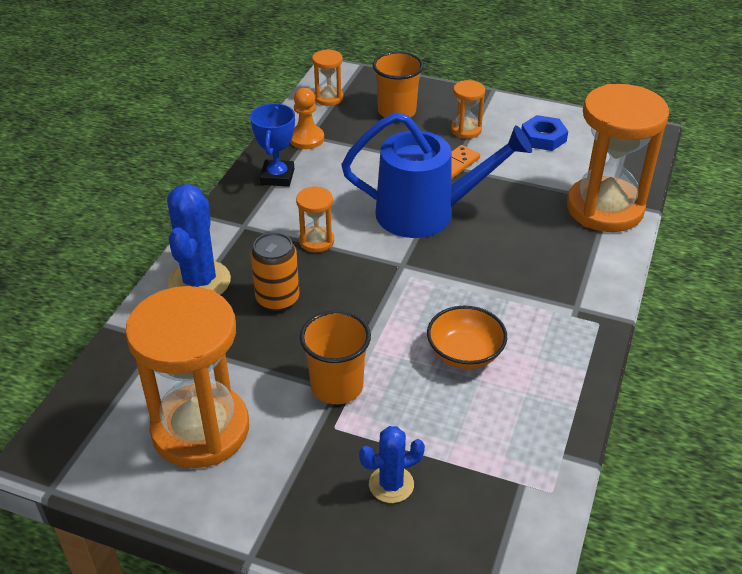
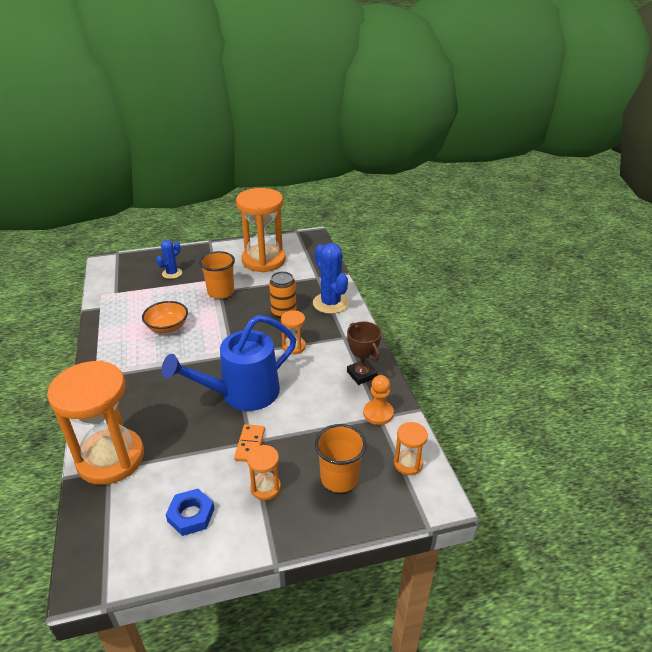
camera: 145 degrees right, 5 degrees down
(277, 177) = (362, 374): blue trophy -> brown trophy

